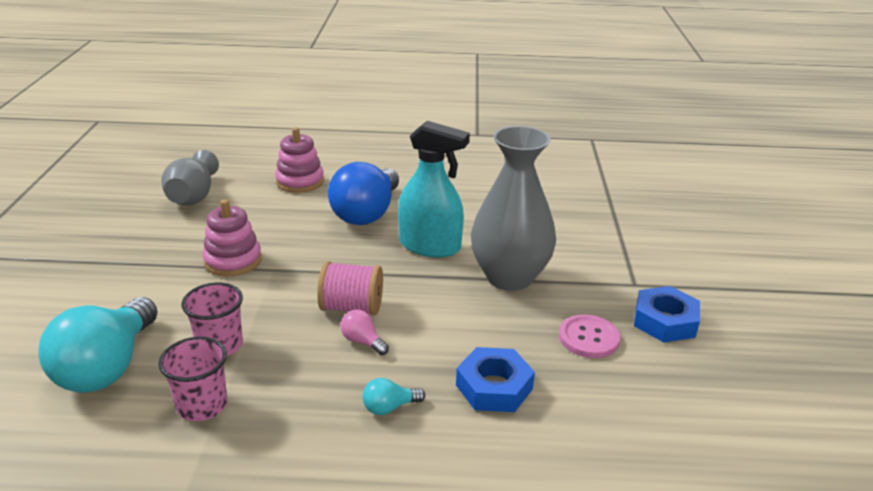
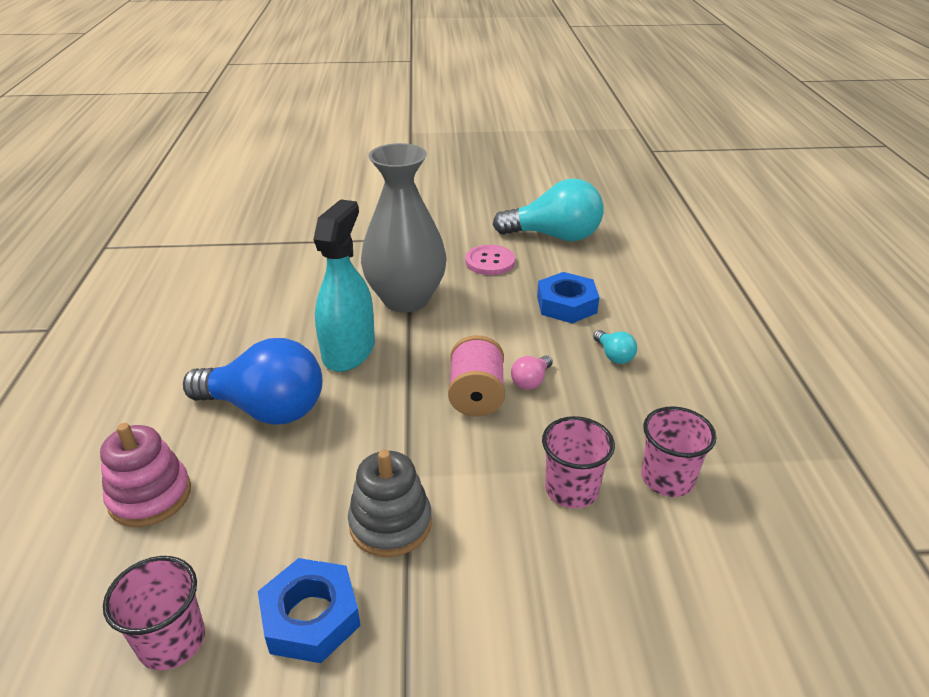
camera: 95 degrees left, 5 degrees up
(107, 367) = (647, 589): turquoise light bulb -> turquoise light bulb (554, 236)
(193, 196) = (172, 641): grey vase -> pink cup
(233, 261) = (390, 523): pink stacking toy -> grey stacking toy
(665, 321) = (459, 229): blue nut -> blue nut (311, 617)

